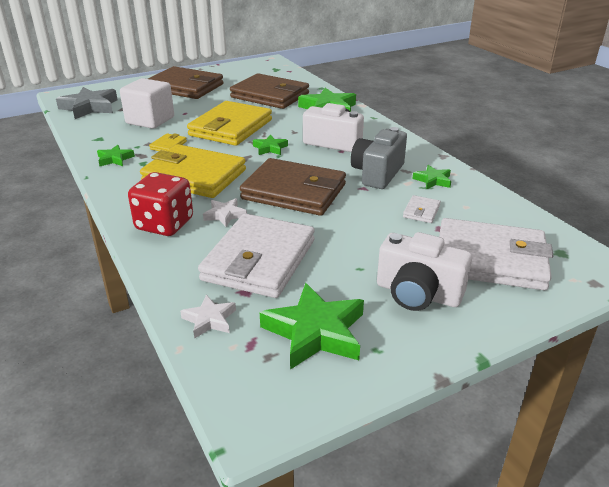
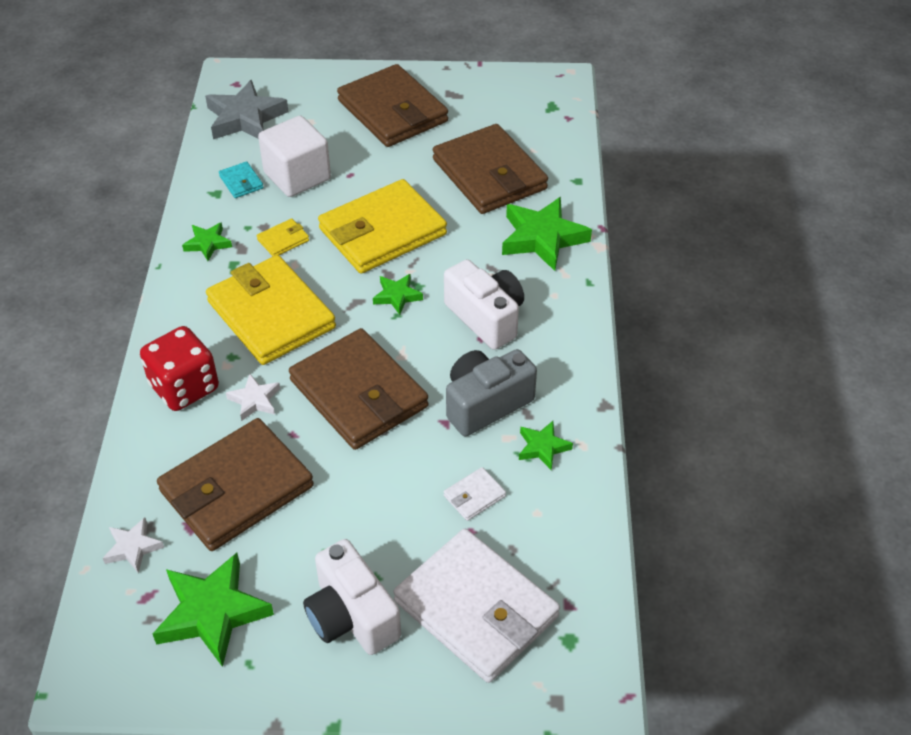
camera: 30 degrees right, 15 degrees up
(113, 130) = (241, 182): none -> turquoise wallet
(259, 260) = (236, 489): white wallet -> brown wallet

